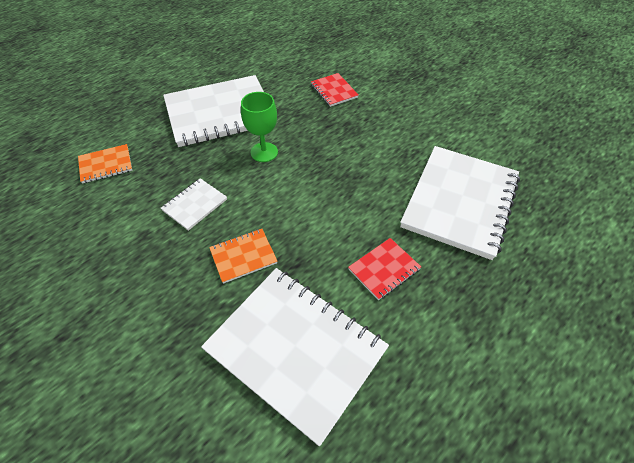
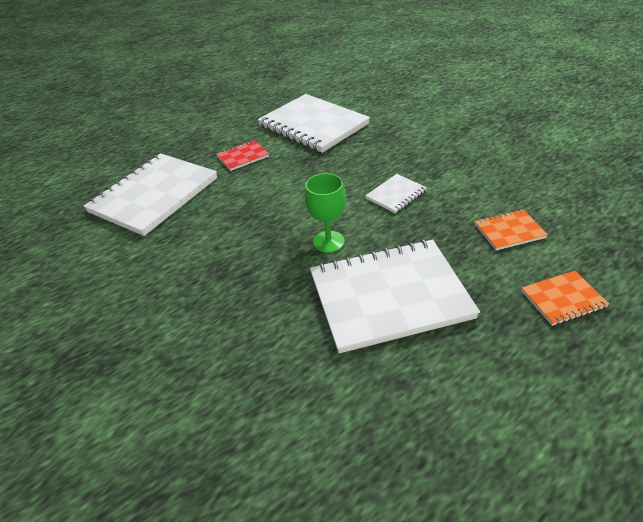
camera: 170 degrees left, 10 degrees down
(243, 256) = (347, 163): orange notebook -> orange notebook (563, 299)
(334, 91) = (218, 330): red notebook -> none

